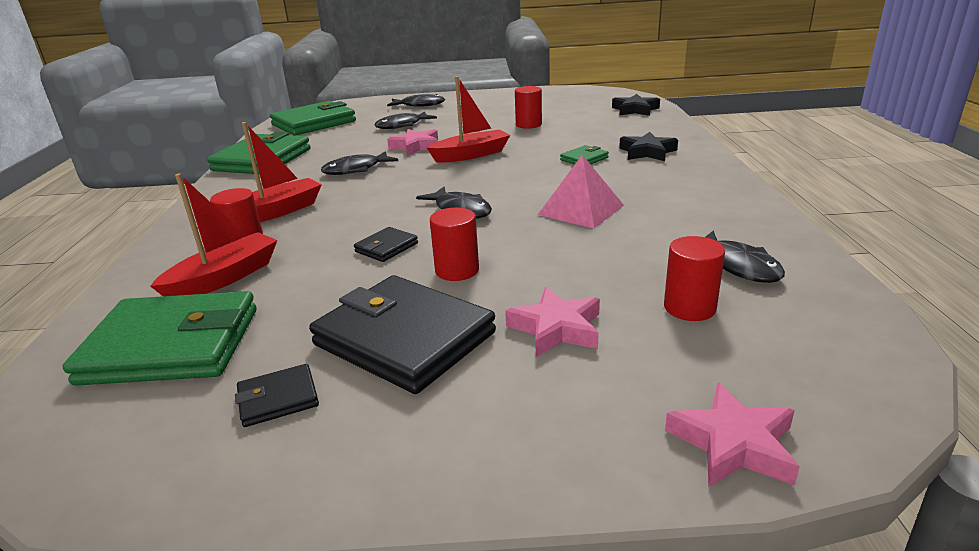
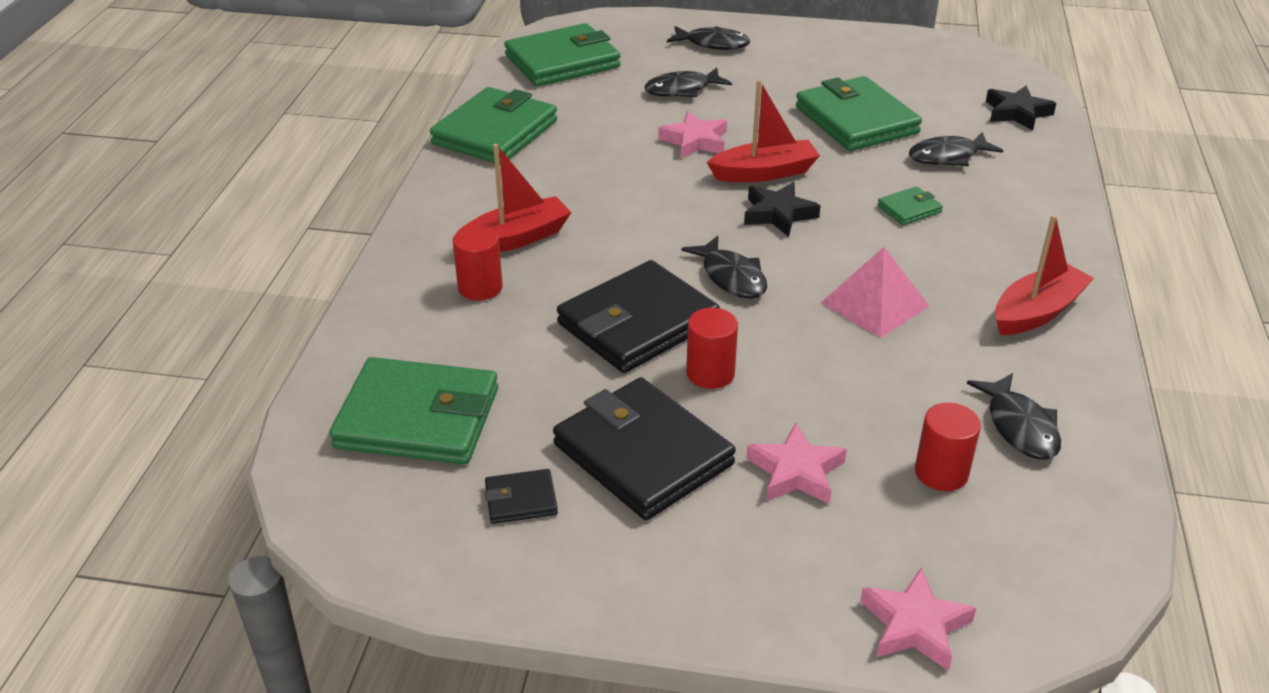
camera: 10 degrees right, 10 degrees up
(224, 278) = (461, 336): red boat -> red boat (1037, 312)
(356, 170) = (613, 176): black fish -> black fish (948, 156)
(386, 247) = (638, 323): black wallet -> black wallet, size x2.24
(528, 125) = (856, 120): red cylinder -> green wallet
(647, 152) = (997, 211): black star -> black star (778, 214)

